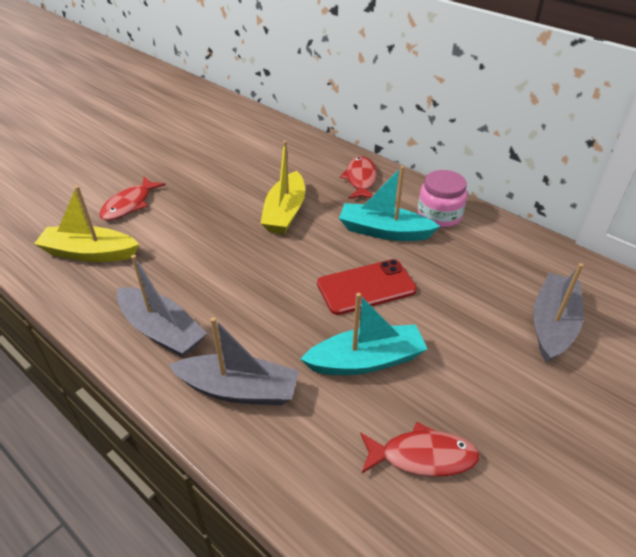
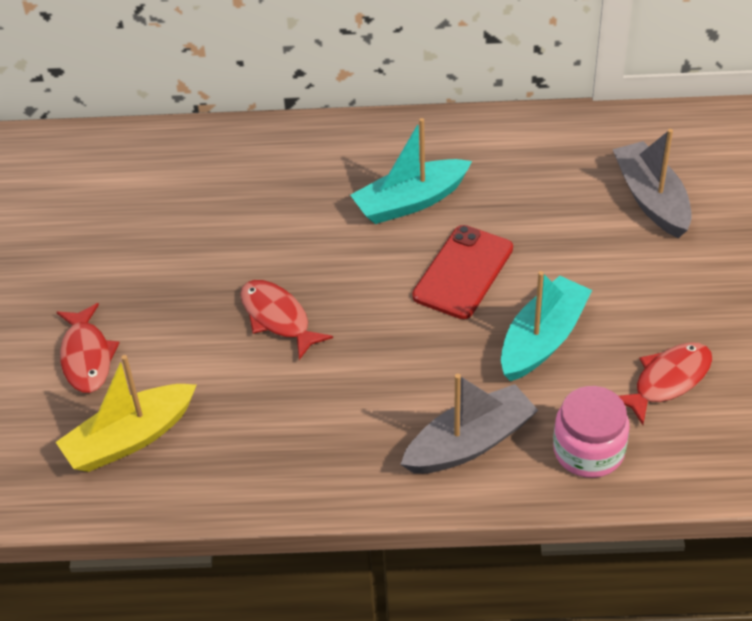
camera: 40 degrees left, 5 degrees up
(162, 331) = (329, 450): grey boat -> none
(285, 212) = (282, 247): yellow boat -> none
(361, 179) = (313, 154): red fish -> red fish (278, 318)
(439, 215) = (442, 148): pink jar -> pink jar (588, 450)

